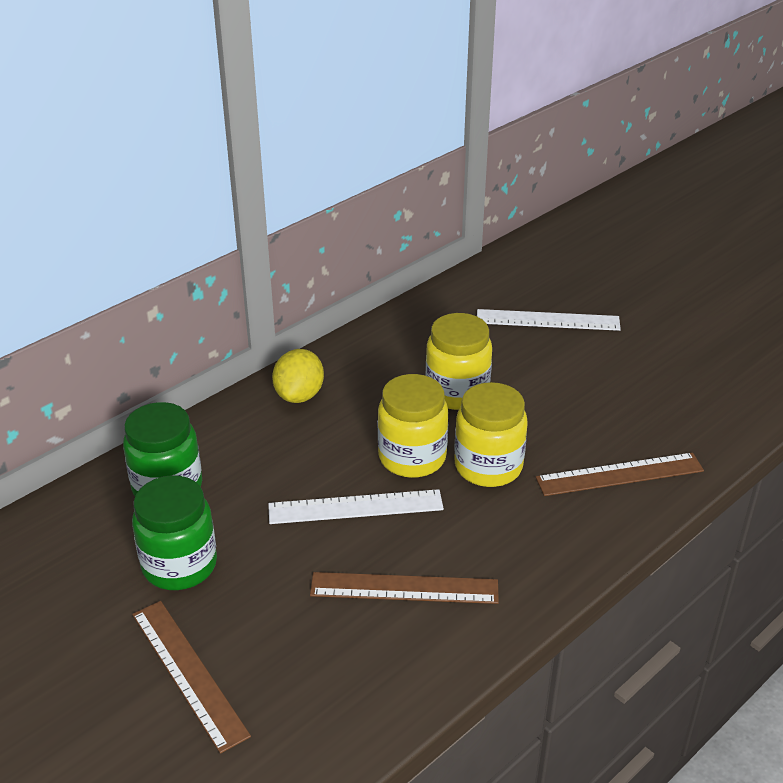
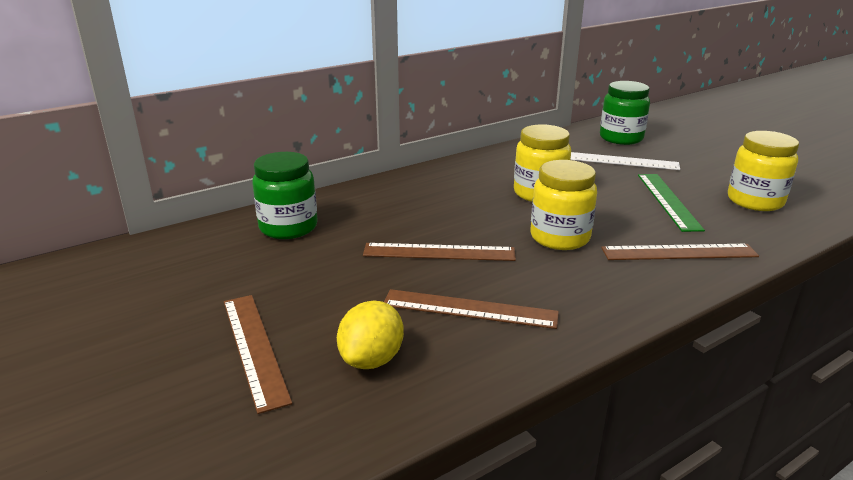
camera: 10 degrees right, 10 degrees down
(179, 565) = (278, 274): green jar -> green jar (621, 138)
(299, 395) = (411, 186): yellow lemon -> yellow lemon (372, 359)
(355, 507) = (439, 252): white ruler -> brown ruler
(412, 457) = (494, 227): yellow jar -> yellow jar (755, 201)
(607, 389) = (668, 201): none -> green ruler

